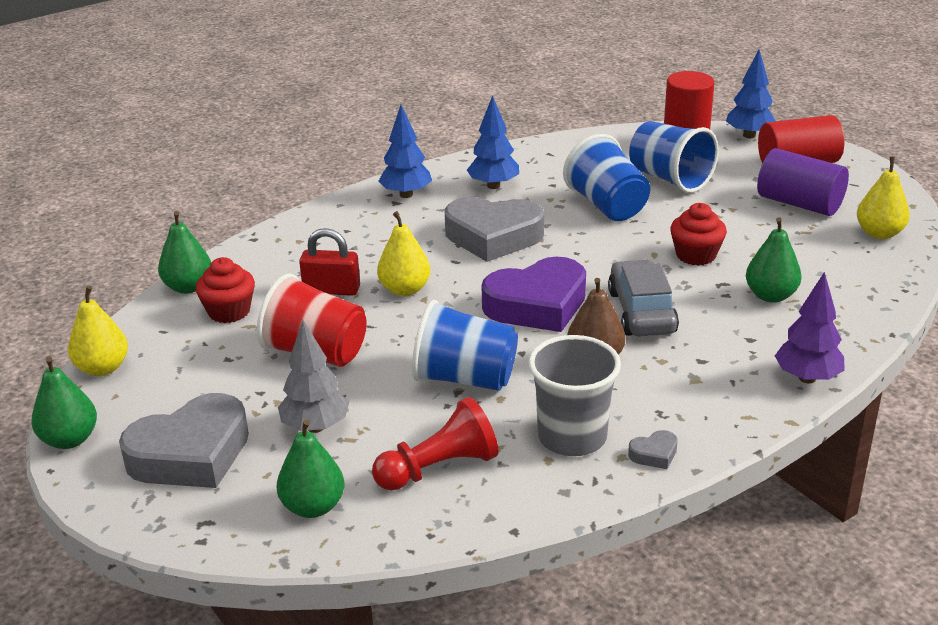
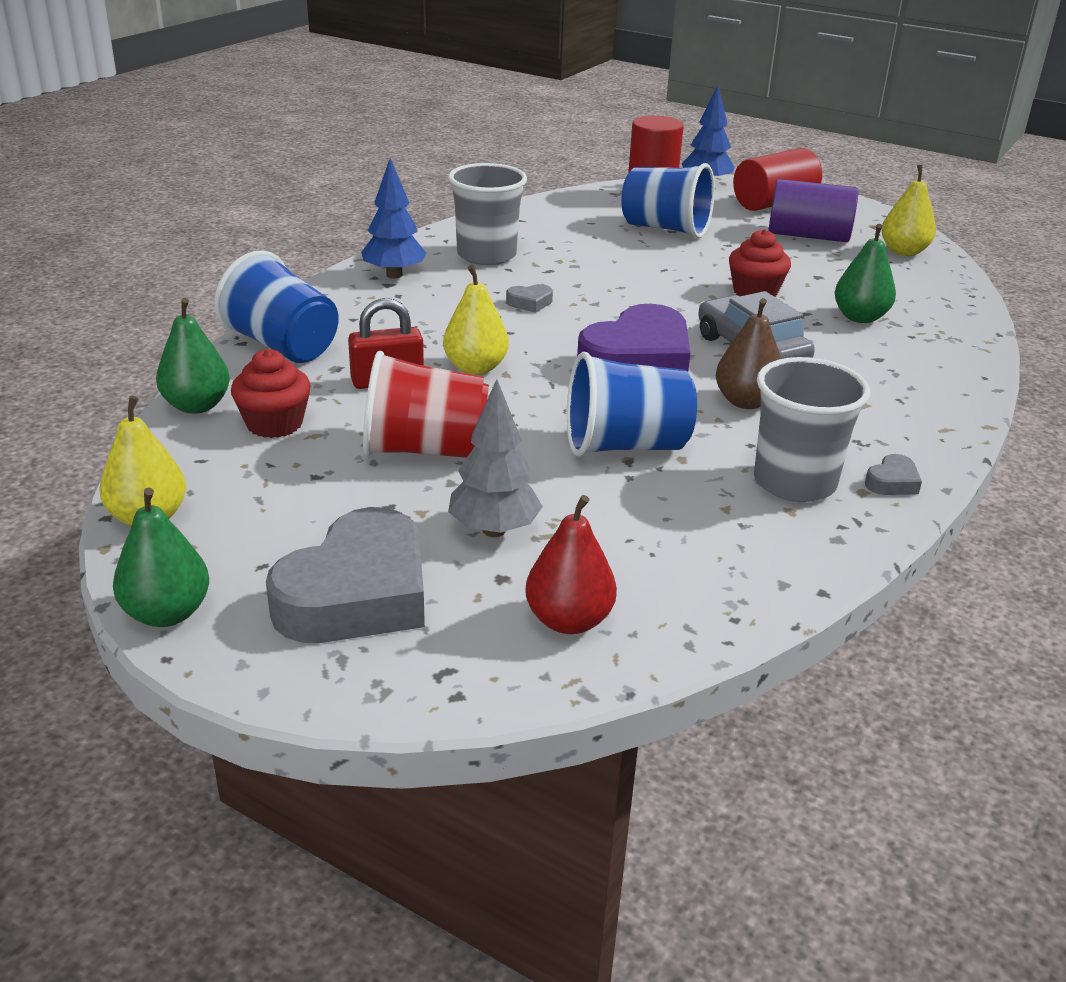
camera: 25 degrees left, 0 degrees up
(313, 507) = (569, 620): green pear -> red pear
(439, 468) = (680, 544): red pawn -> none
(493, 186) = (486, 255): blue tree -> grey cup
(493, 237) = (530, 303): grey heart -> grey heart, size x0.40
(607, 206) = (625, 259): blue cup -> blue cup (283, 346)
(807, 378) = (964, 384): purple tree -> none

